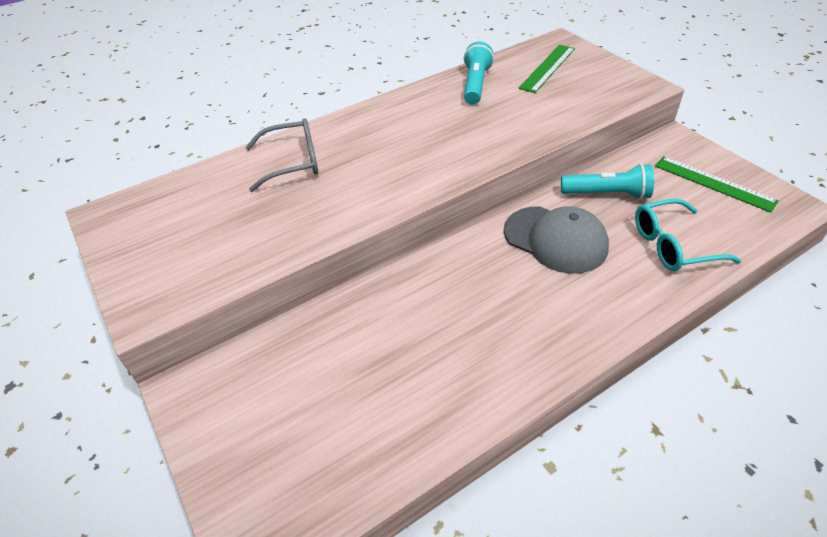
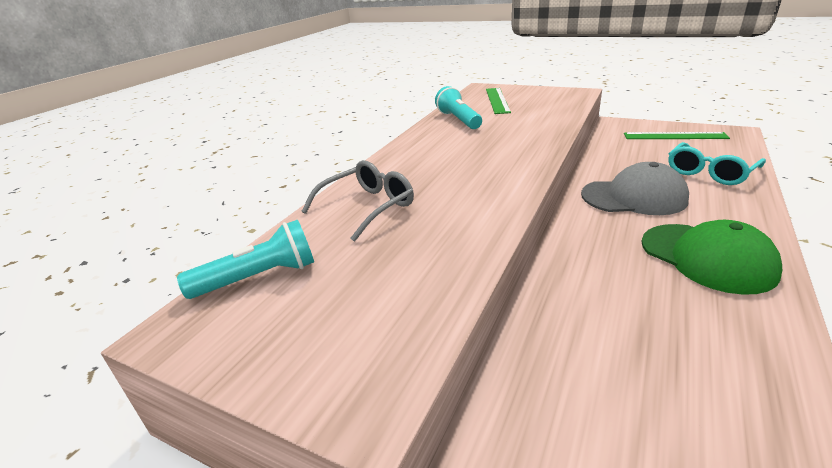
camera: 30 degrees left, 15 degrees down
(526, 326) = (707, 257): none -> green cap
(607, 194) = (623, 161): turquoise flashlight -> turquoise flashlight (258, 278)

